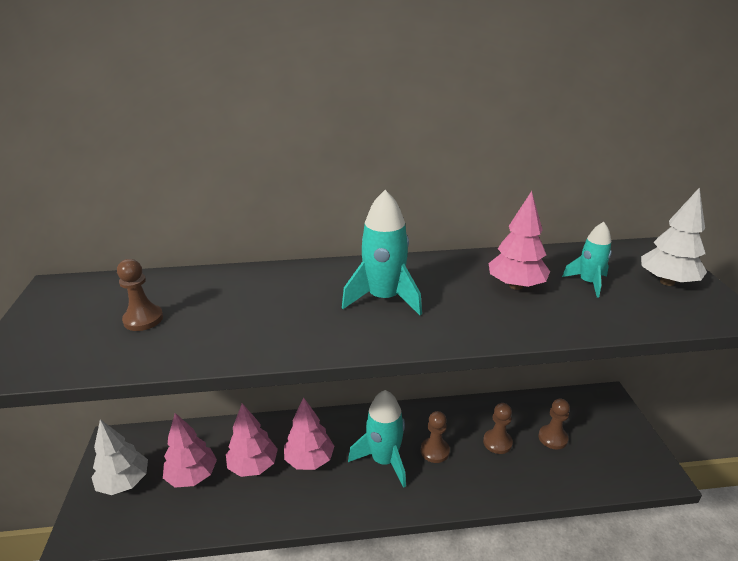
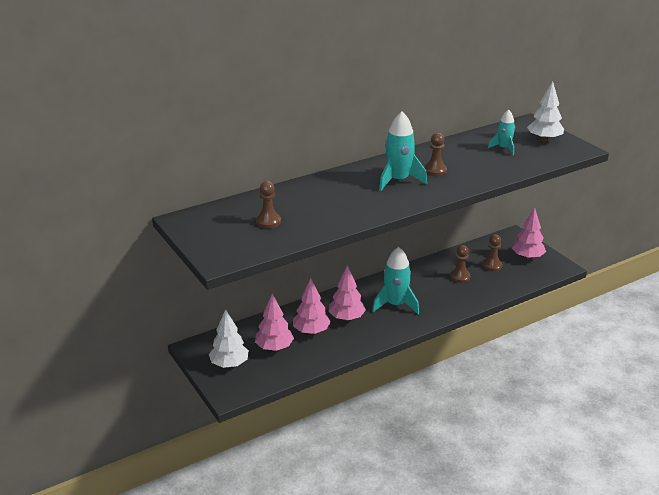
camera: 25 degrees left, 0 degrees up
(434, 451) = (424, 291): brown pawn -> brown pawn (435, 170)
(516, 285) = (466, 158): pink tree -> pink tree (527, 257)

